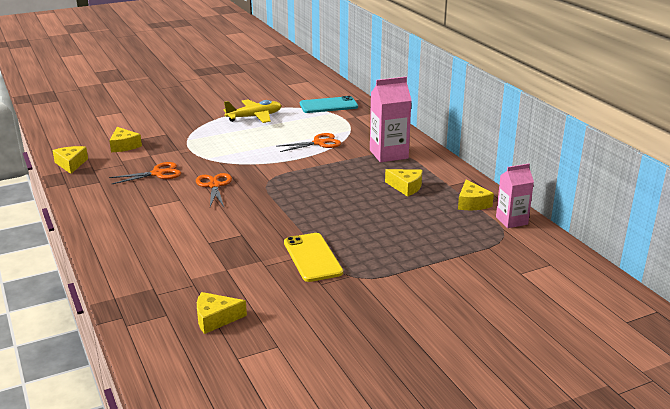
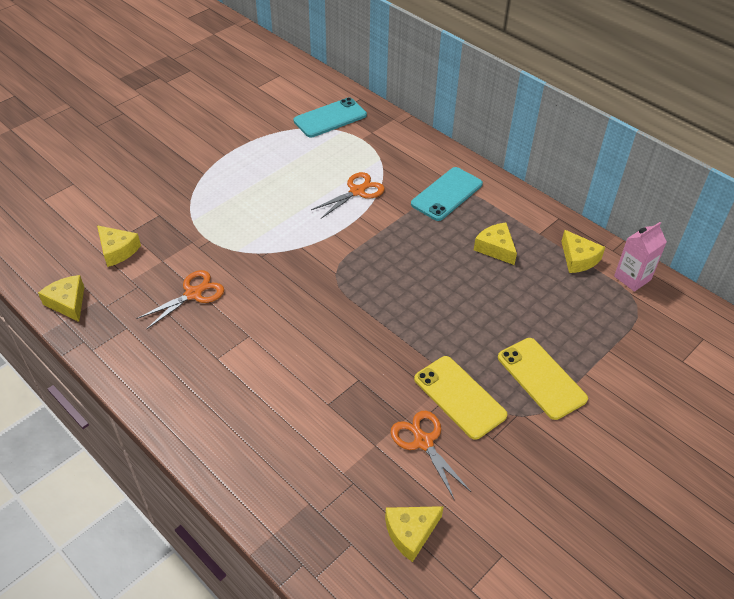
camera: 20 degrees left, 20 degrees up
(214, 186) = (276, 300): orange scissors -> orange scissors (423, 442)
(254, 117) = (252, 158): yellow plane -> none
(388, 154) = (447, 194): pink carton -> turquoise phone
(388, 260) = (541, 378): none -> yellow phone
(406, 187) = (496, 248): yellow cheese -> yellow cheese turned 135 degrees counterclockwise

